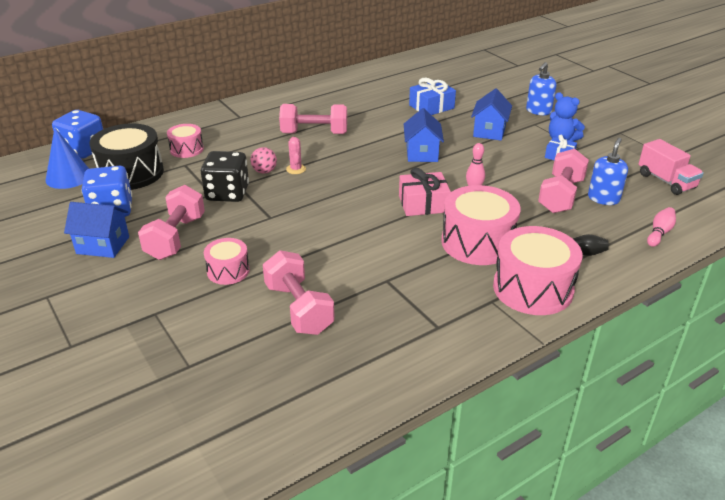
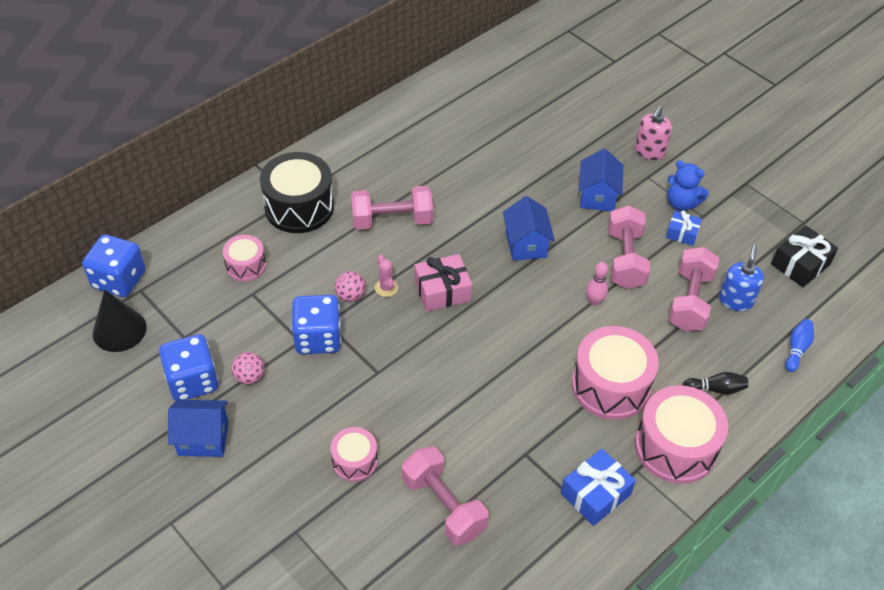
camera: 10 degrees left, 15 degrees up
(68, 177) = (119, 330): blue cone -> black cone
(131, 173) = (193, 315): black drum -> black drum (299, 207)
(160, 211) = (249, 377): none -> pink ball
(176, 237) = (281, 417): pink dumbbell -> pink dumbbell (625, 259)
(227, 193) = (318, 338): black dice -> blue dice
(423, 204) = (542, 331): pink gift -> pink gift (442, 291)
(431, 107) = (522, 155): blue gift -> blue gift (595, 494)
(538, 111) = (649, 152): blue soap dispenser -> pink soap dispenser
(659, 233) = (797, 349): pink bowling pin -> blue bowling pin
(666, 181) = (800, 264): pink truck -> black gift

